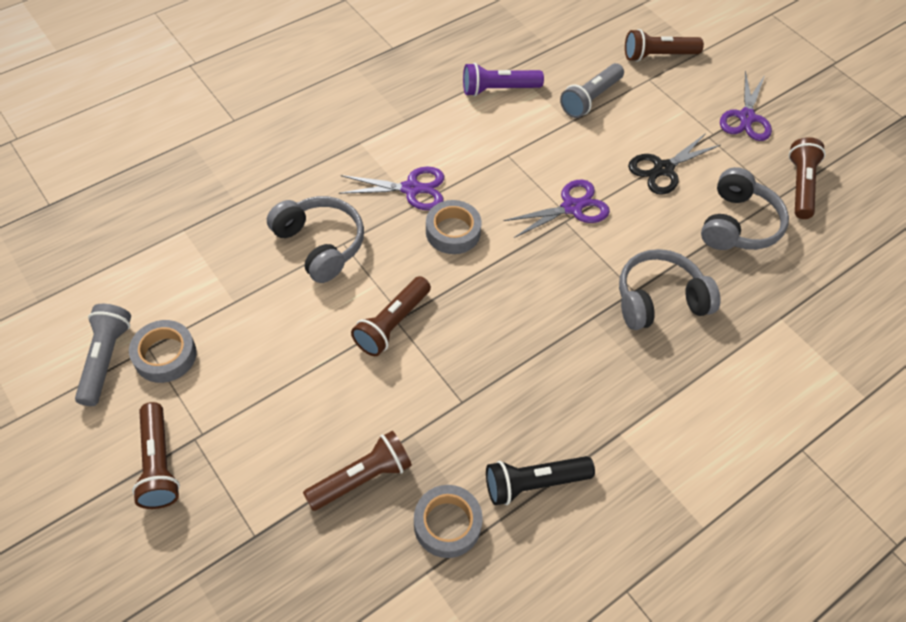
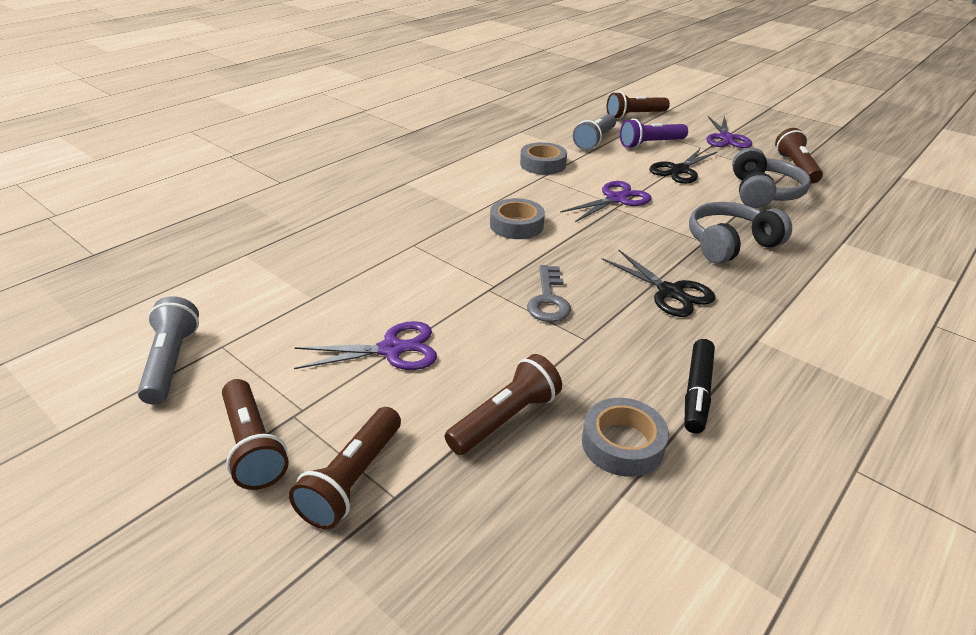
camera: 10 degrees left, 20 degrees down
(165, 355) = (243, 349): grey tape -> grey tape (543, 164)
(320, 244) = (390, 248): grey headphones -> none
(392, 324) = (486, 292): brown flashlight -> brown flashlight (353, 479)
(411, 189) = (465, 204): purple scissors -> purple scissors (392, 349)
(447, 345) = (548, 299): none -> grey key
(498, 89) = (515, 143): purple flashlight -> purple flashlight (650, 144)
(534, 483) = (697, 392): black flashlight -> black marker
(566, 357) = (670, 292): none -> black scissors

